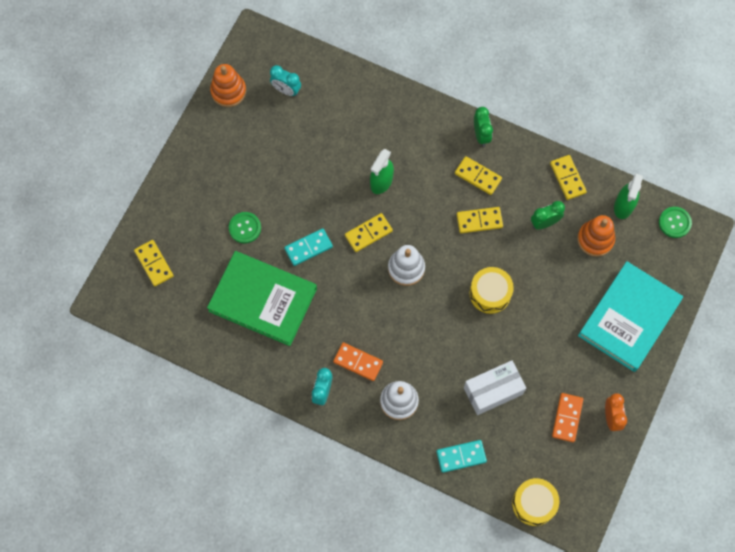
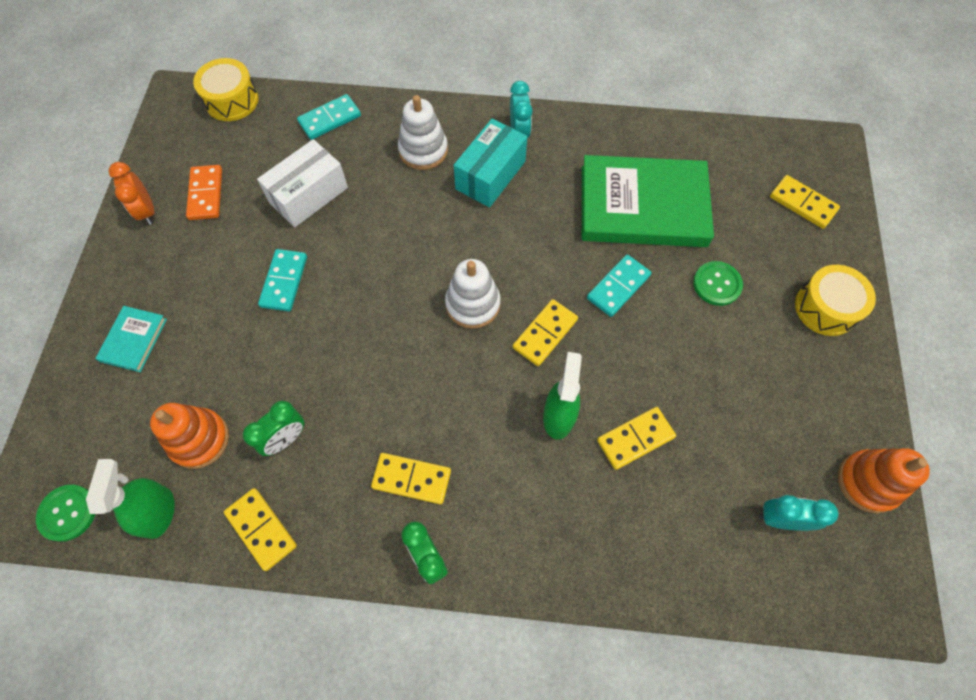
camera: 160 degrees right, 5 degrees down
(358, 362) = (490, 175): orange domino -> turquoise box
(479, 221) = (388, 407): yellow domino -> yellow domino (635, 439)
(490, 293) = (344, 309): yellow drum -> yellow drum (826, 308)
(524, 327) = (284, 281): none -> turquoise domino
(629, 318) = (134, 340): turquoise book -> turquoise book, size x0.44

